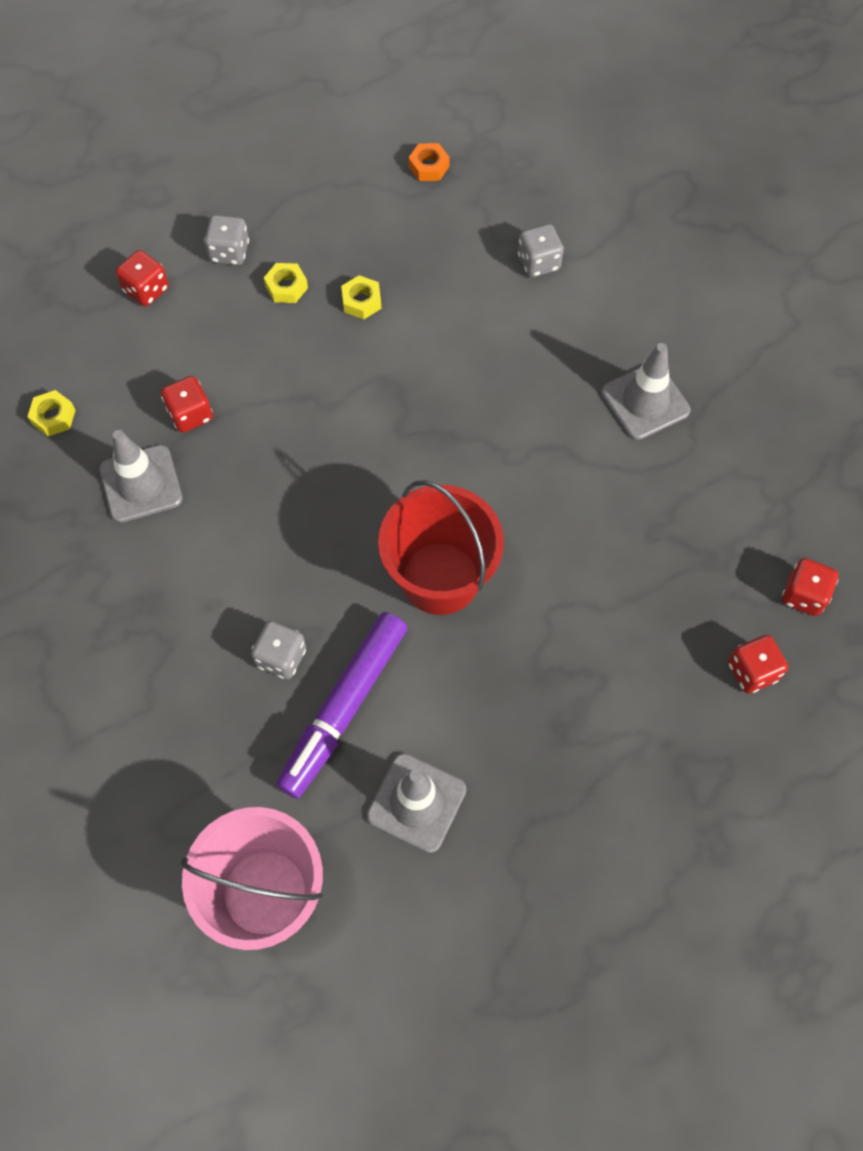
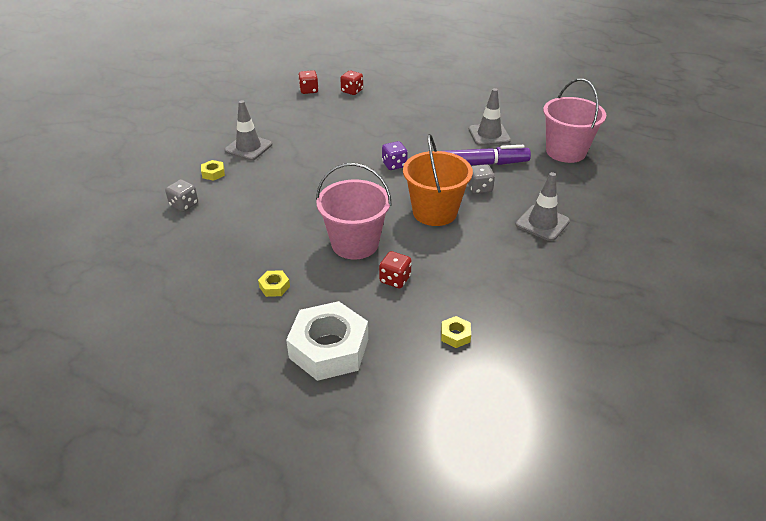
camera: 125 degrees left, 25 degrees down
(141, 484) = (454, 275): grey traffic cone -> grey traffic cone (542, 223)
(146, 290) = (329, 348): red dice -> white nut
(229, 252) = (267, 326): grey dice -> none
(278, 552) = (434, 212): none -> orange bucket
(293, 411) = (355, 244): none -> pink bucket
(361, 301) = (261, 253): yellow nut -> yellow nut (213, 173)
(428, 166) = (133, 273): orange nut -> none
(440, 578) = (394, 165): red bucket -> purple dice

